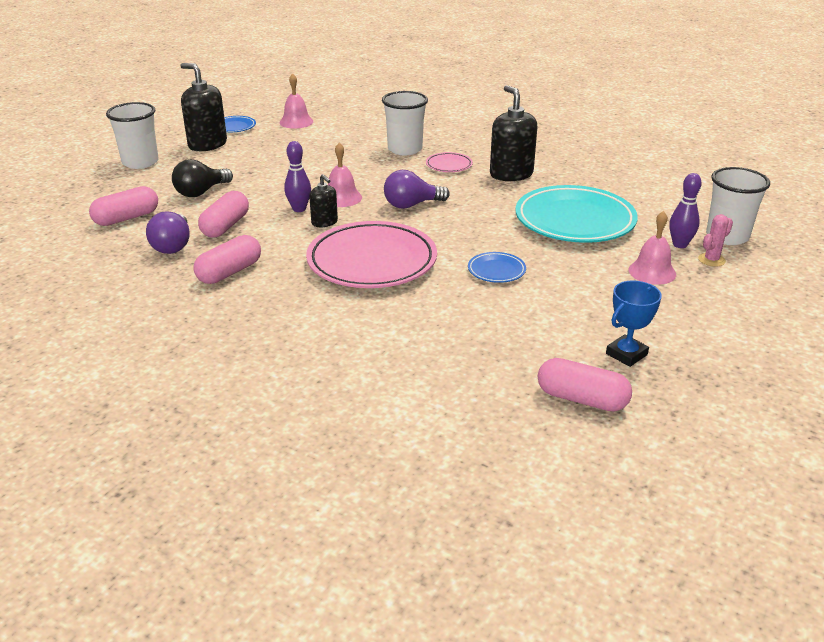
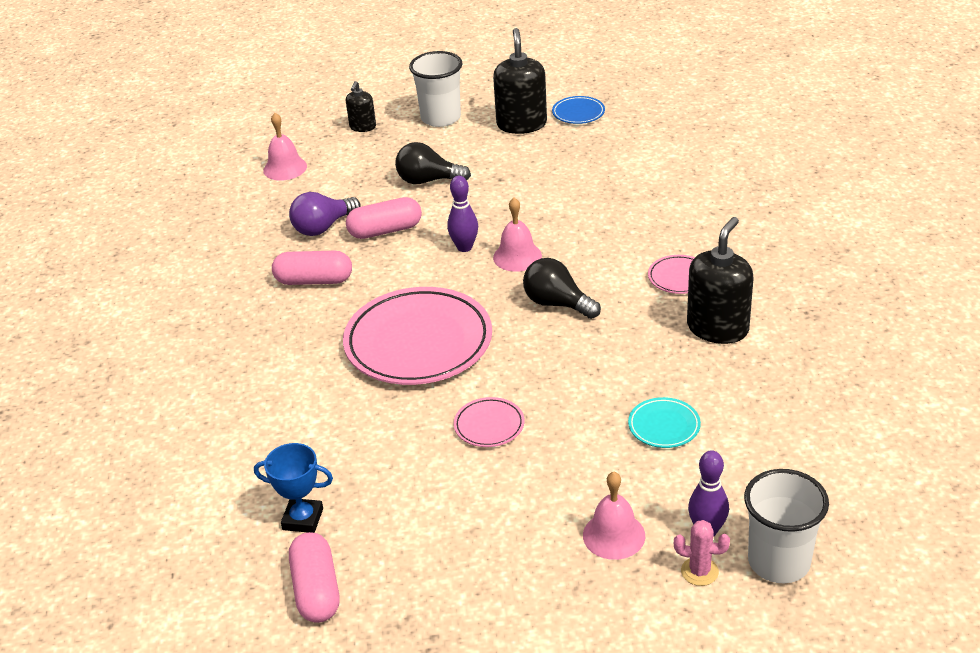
camera: 55 degrees right, 5 degrees up
(126, 218) = (339, 177): pink capsule -> none
(296, 122) = (642, 135): pink bell -> pink bell (285, 168)
(324, 222) = (457, 275): black soap dispenser -> black soap dispenser (362, 127)
(405, 149) = (676, 231): white cup -> none
(411, 205) = (557, 304): purple light bulb -> black light bulb
(496, 270) = (489, 425): blue plate -> pink plate
(574, 221) = (664, 426): turquoise plate -> turquoise plate, size x0.44
(626, 354) = (422, 587): blue trophy -> blue trophy (303, 519)

